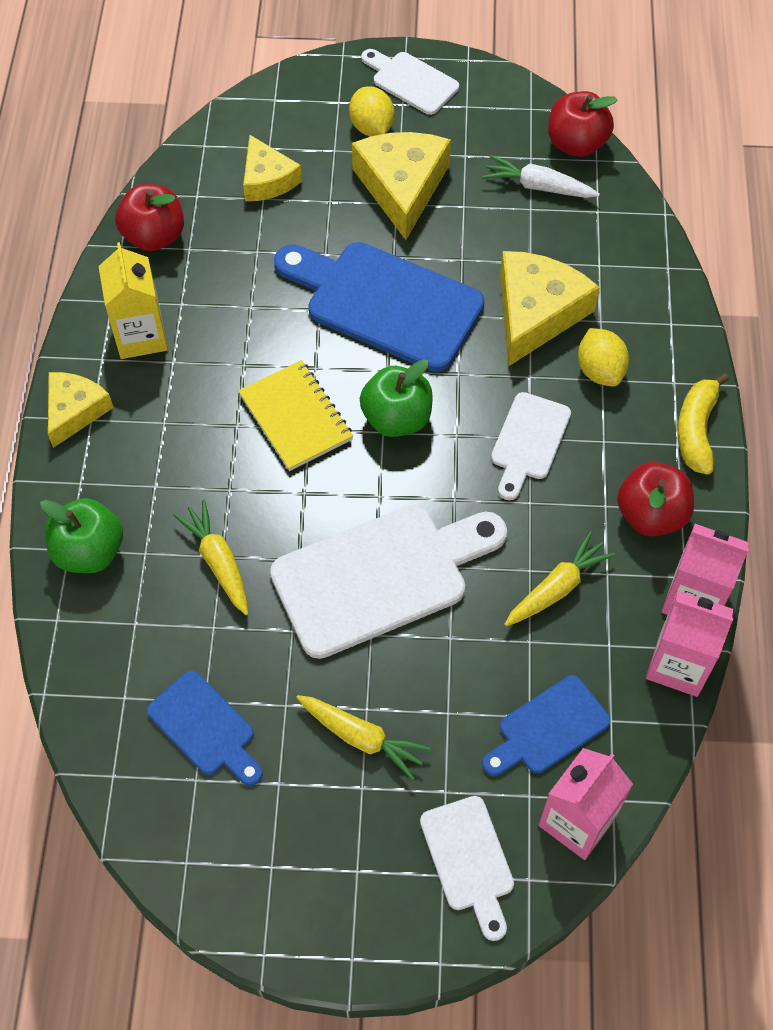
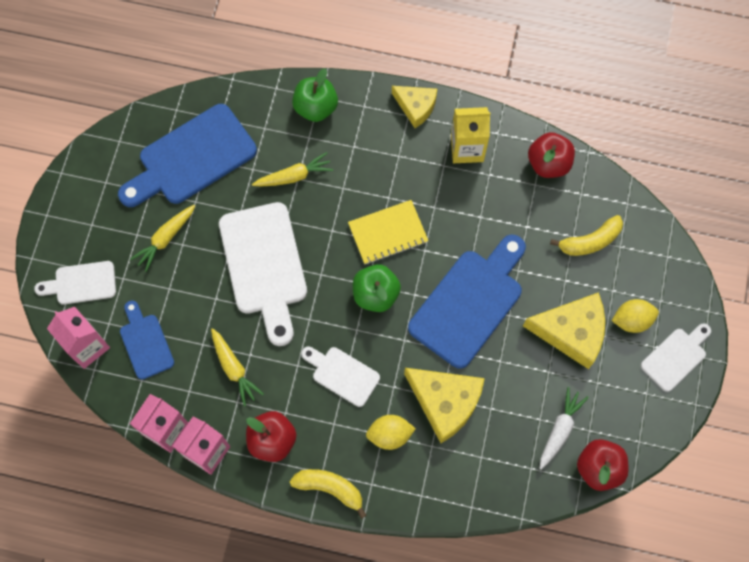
camera: 100 degrees right, 10 degrees up
(205, 727) = (192, 158): blue cutting board -> blue cutting board, size x1.85
(267, 179) = (590, 241): yellow cheese -> yellow banana

